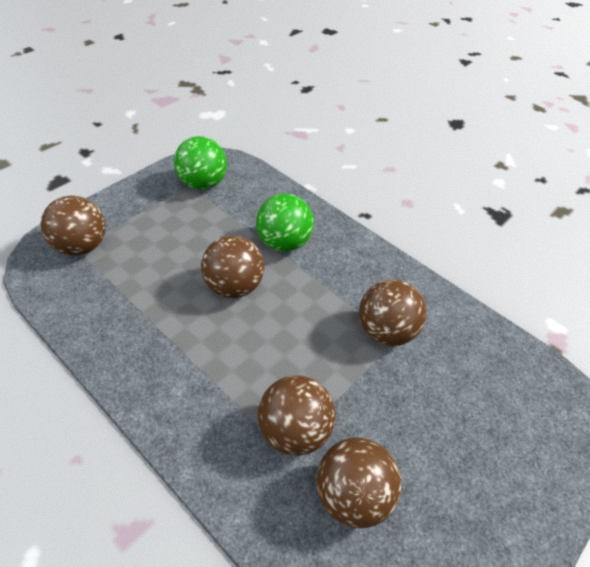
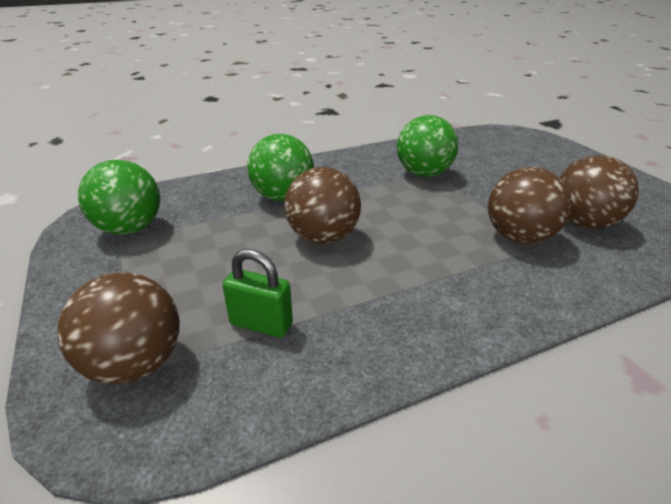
camera: 65 degrees left, 15 degrees down
(125, 286) = (261, 324): none -> green padlock
(386, 331) = (423, 174): brown ball -> green ball

